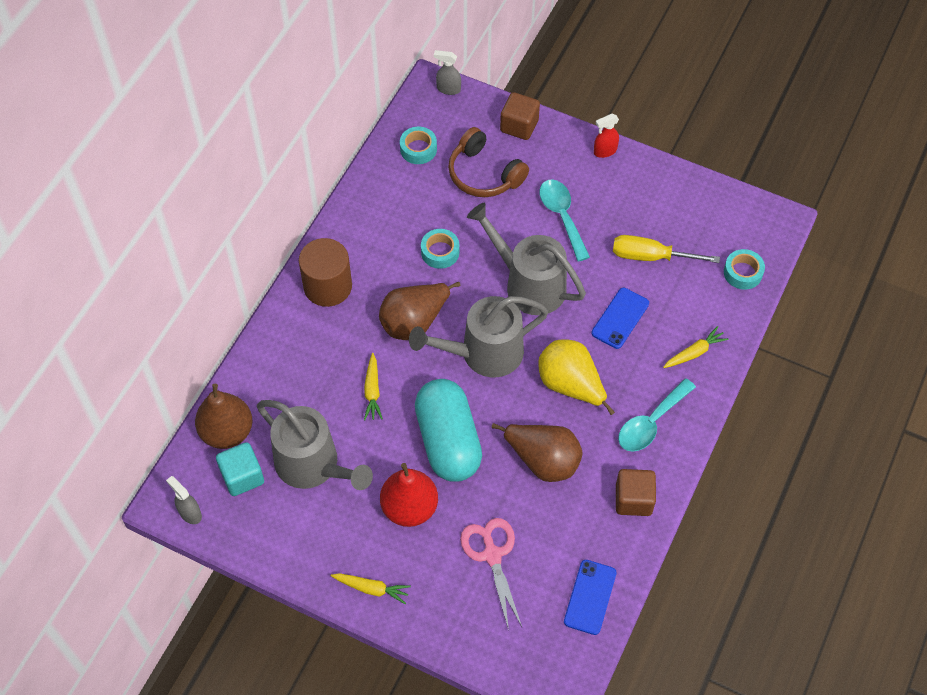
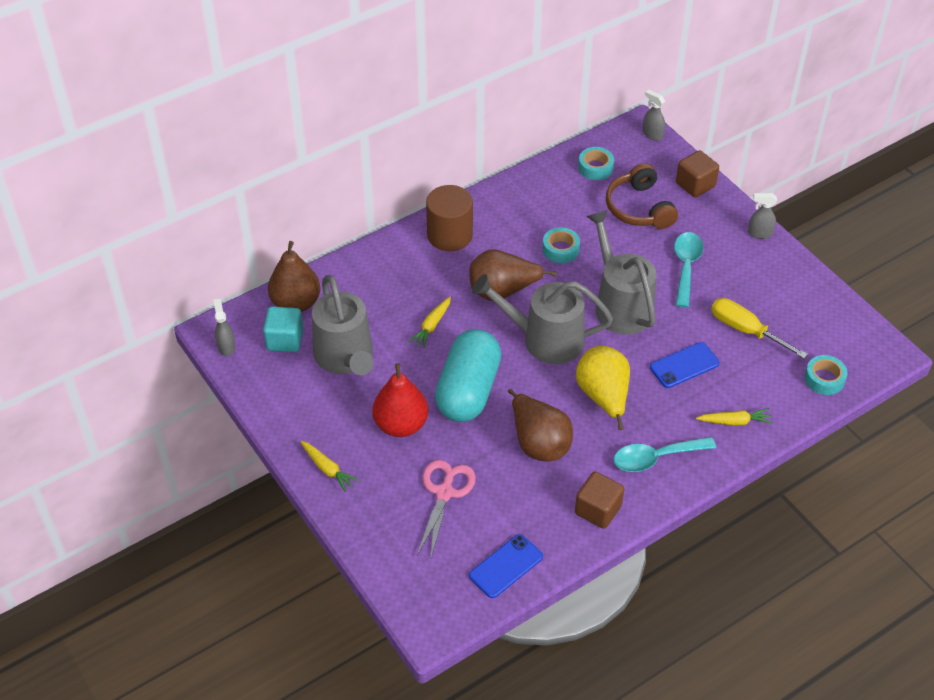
camera: 30 degrees right, 10 degrees down
(604, 151) = (759, 233): red spray bottle -> grey spray bottle

